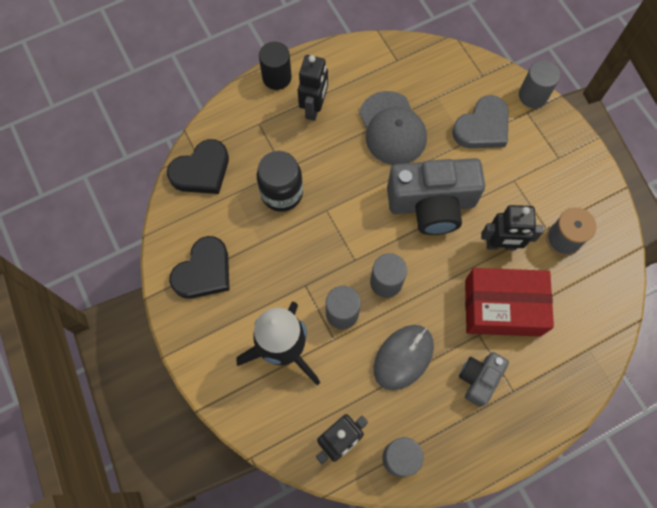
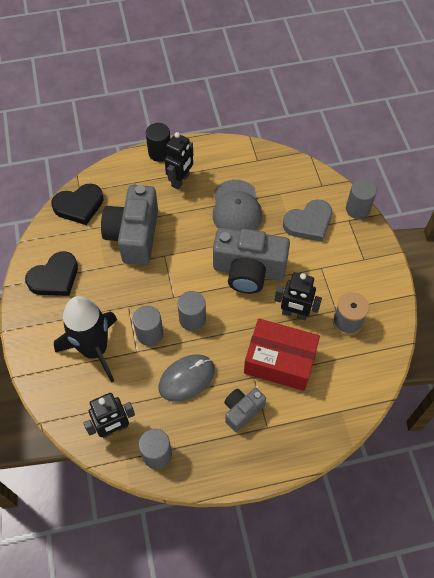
camera: 15 degrees right, 10 degrees down
(282, 193) = (134, 235): black jar -> grey camera

